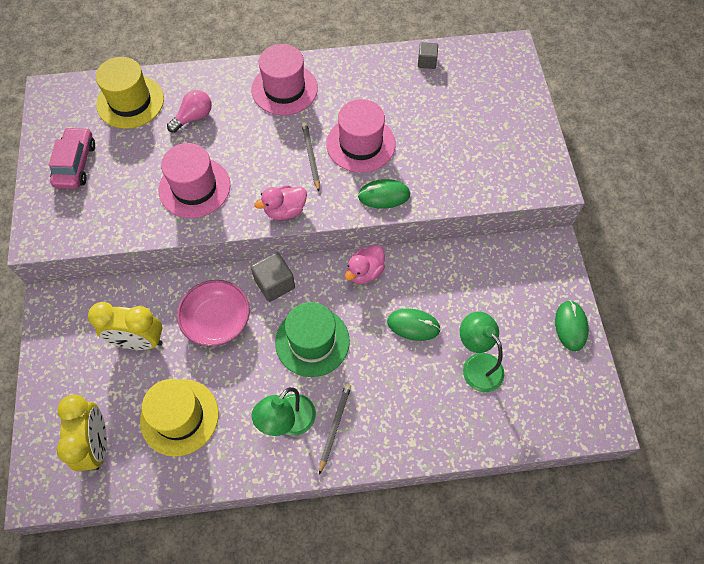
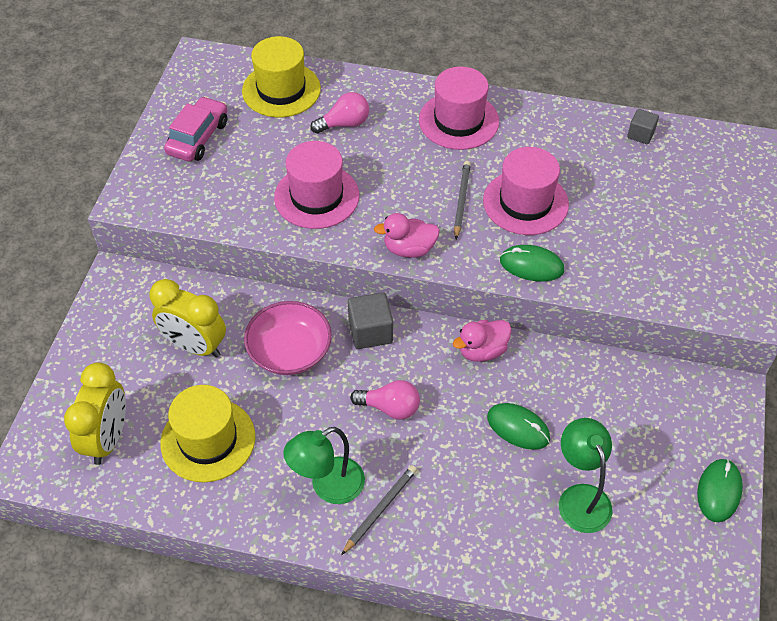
camera: 20 degrees right, 10 degrees down
(312, 341) = (390, 407): green hat -> pink light bulb

